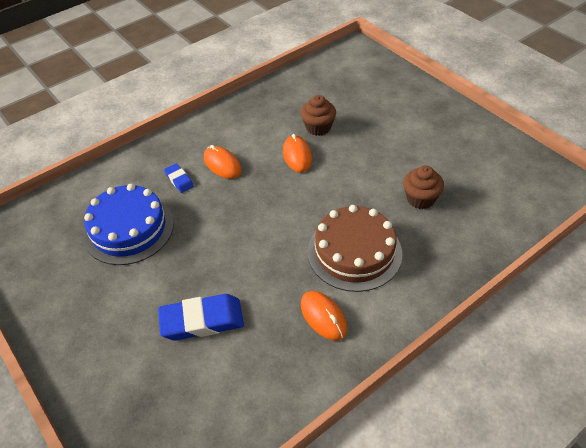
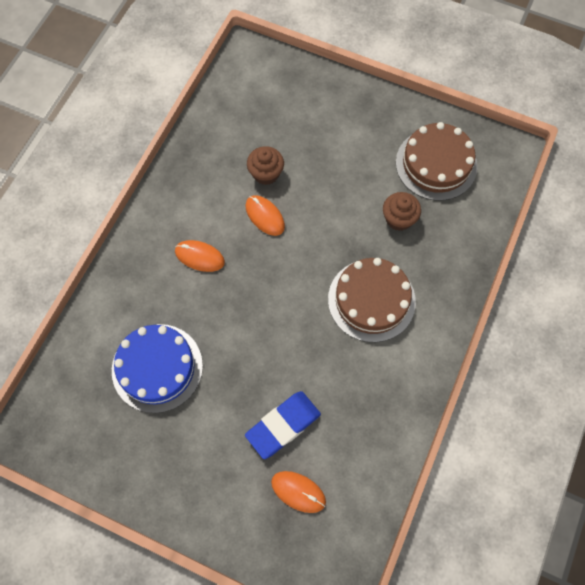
camera: 30 degrees left, 20 degrees up
(179, 180) = (169, 293): blue eraser -> none
(323, 317) = (379, 374): orange mouse -> orange mouse (298, 492)
(482, 170) = (436, 164): none -> brown cake

